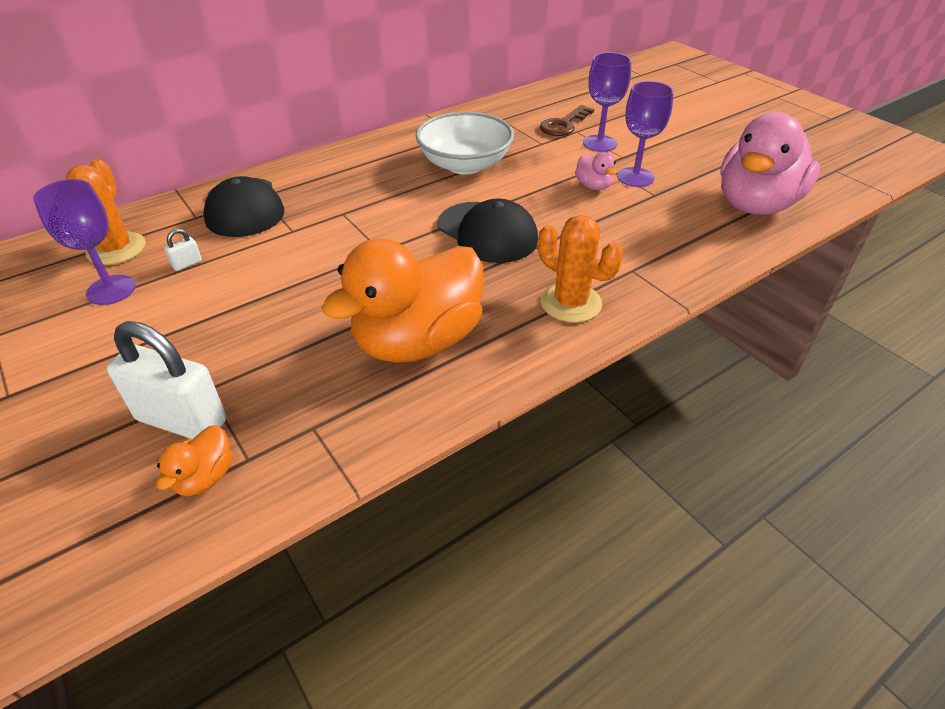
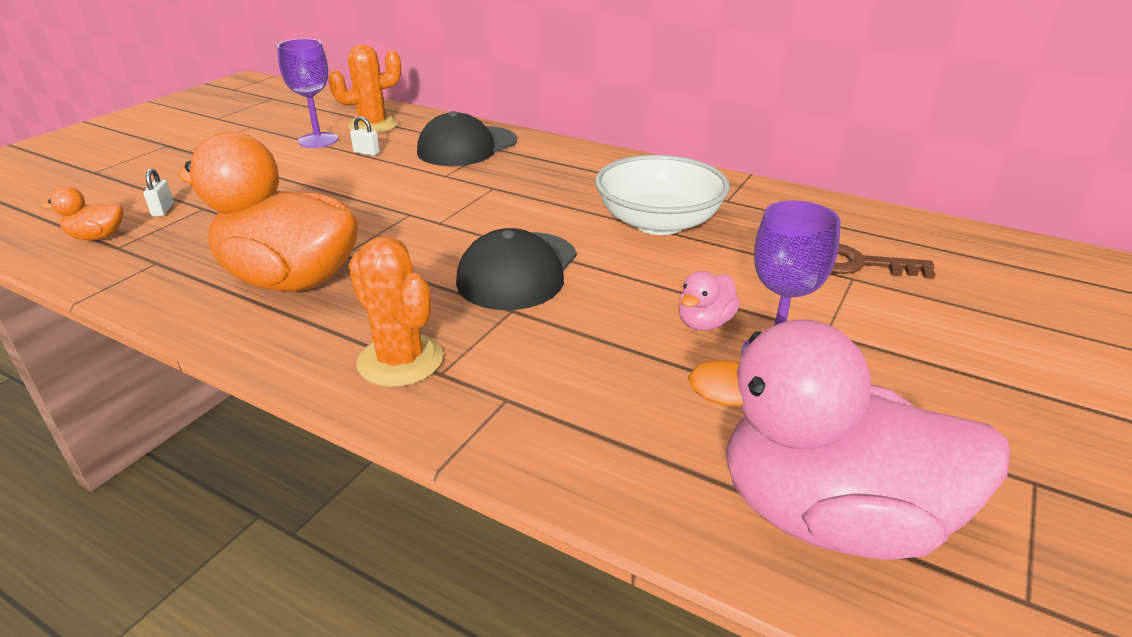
camera: 65 degrees right, 10 degrees down
(182, 420) = (163, 210): white padlock -> white padlock, size x0.40
(570, 303) = (400, 360): orange cactus -> orange cactus turned 60 degrees counterclockwise
(599, 143) = (840, 304): purple goblet -> none

